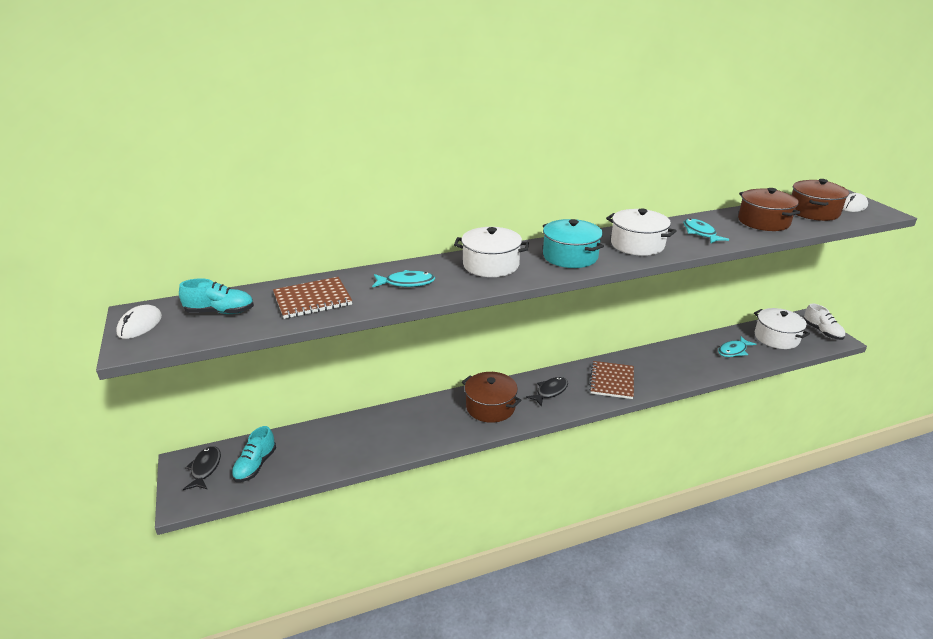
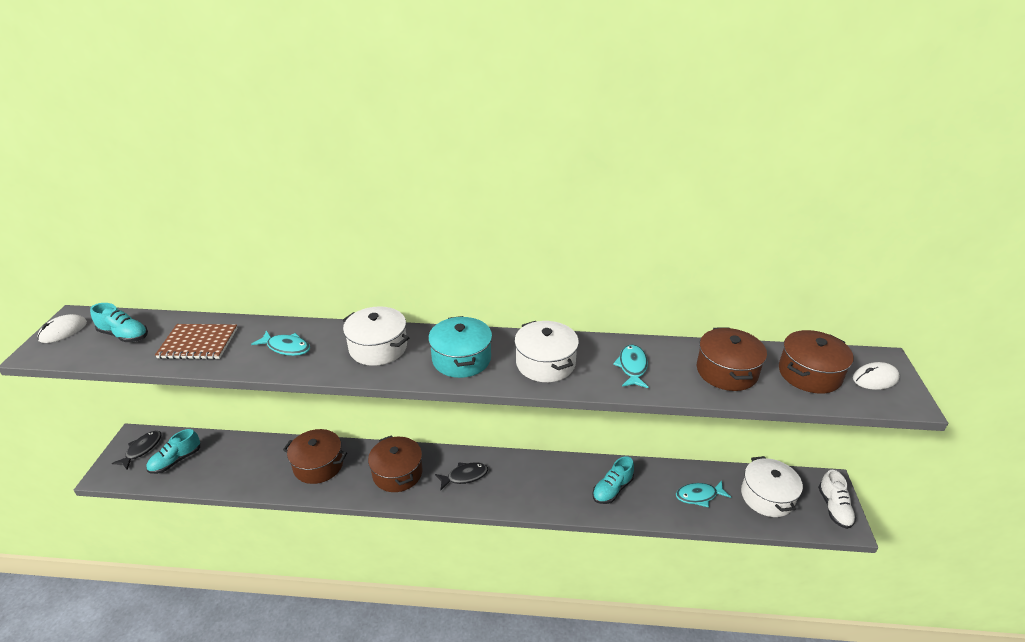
camera: 25 degrees right, 5 degrees up
(411, 423) = (318, 465): none -> brown pot
(612, 381) = (534, 486): brown notebook -> none
(671, 365) = (612, 489): none -> turquoise shoe

